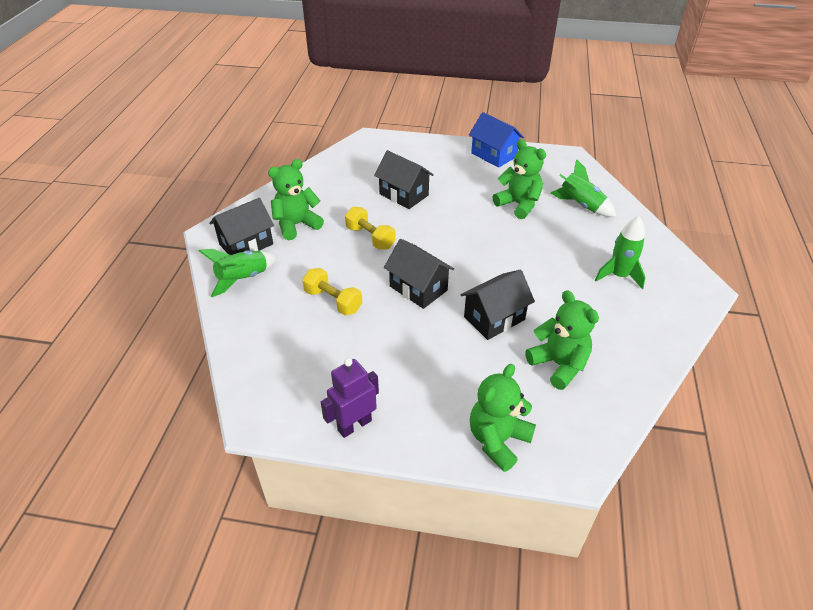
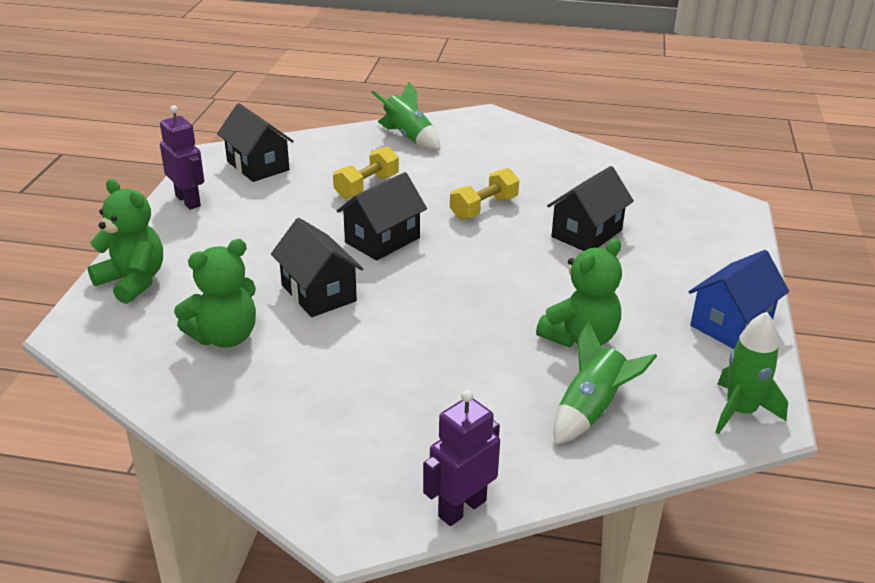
camera: 90 degrees right, 10 degrees down
(246, 244) = (467, 135): black house -> black house (258, 166)
(296, 225) = (506, 161): green teddy bear -> none
(619, 276) = (394, 424): green rocket -> green rocket (740, 412)
(671, 250) = (461, 508): none -> purple robot

